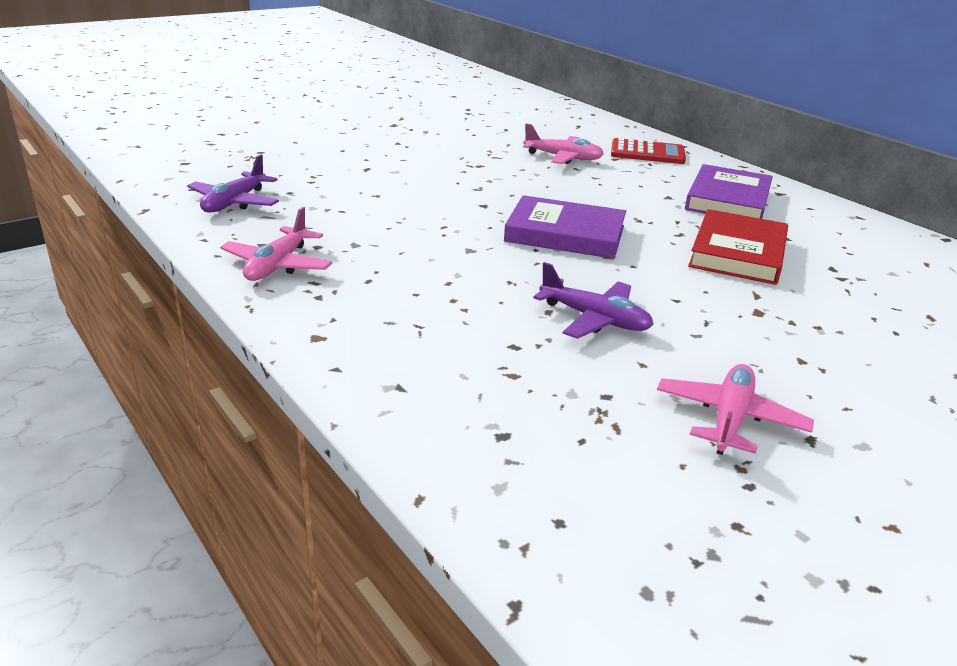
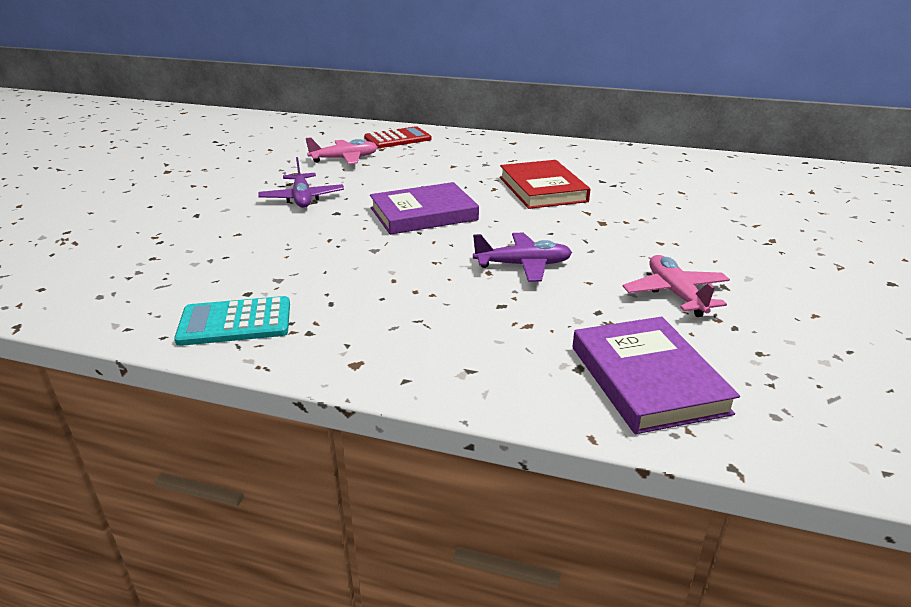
camera: 35 degrees left, 0 degrees up
(234, 202) = (110, 285): purple plane -> purple plane (302, 198)
(278, 265) = (235, 322): pink plane -> turquoise calculator
(728, 200) = (490, 156): purple book -> purple book (647, 379)

